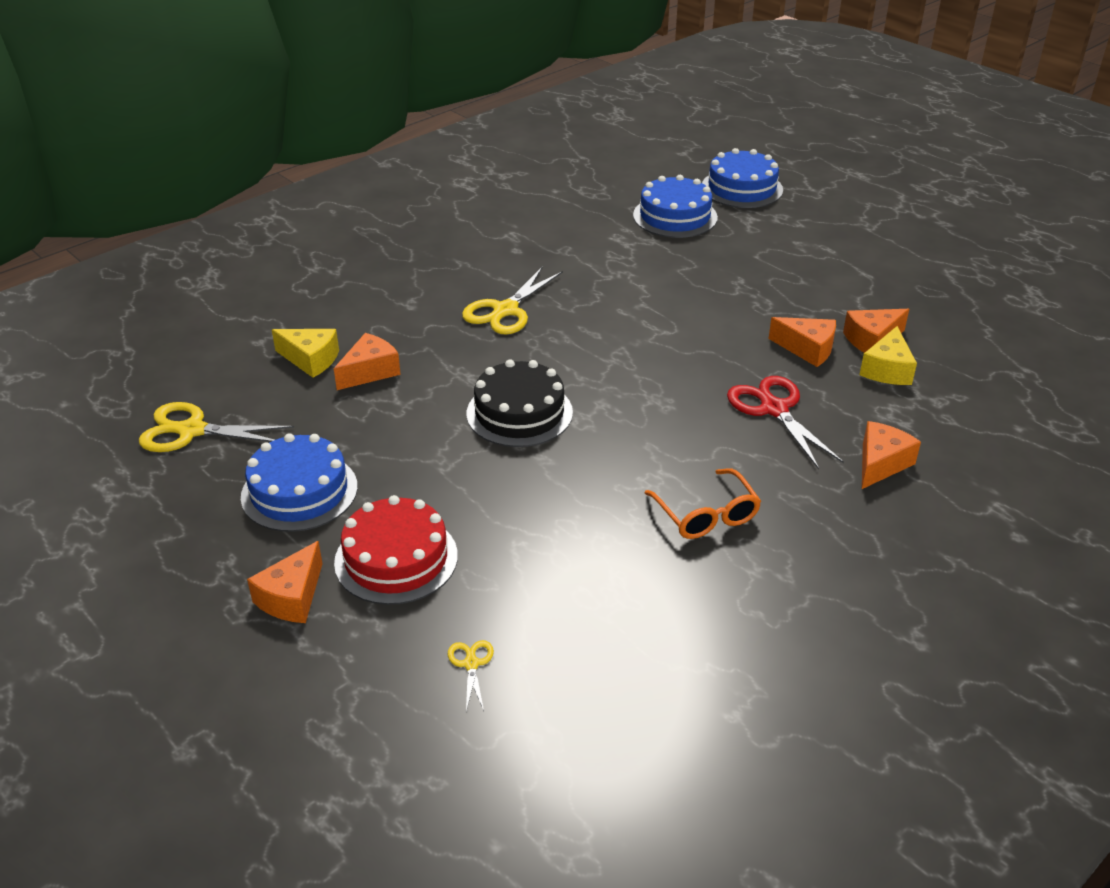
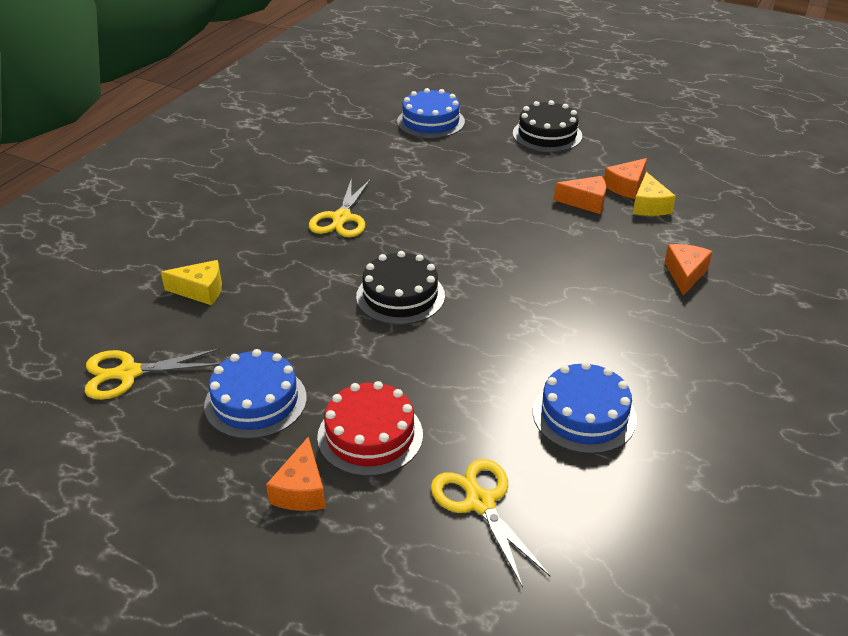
camera: 20 degrees left, 0 degrees up
(370, 371) = (258, 289): orange cheese -> none
(471, 664) = (480, 502): yellow scissors -> yellow scissors, size x2.05
(706, 515) = (587, 341): orange glasses -> none
(742, 188) = (468, 92): blue cake -> blue cake (584, 415)
(774, 409) = (588, 251): red scissors -> none
(809, 257) = (547, 134): none -> black cake

